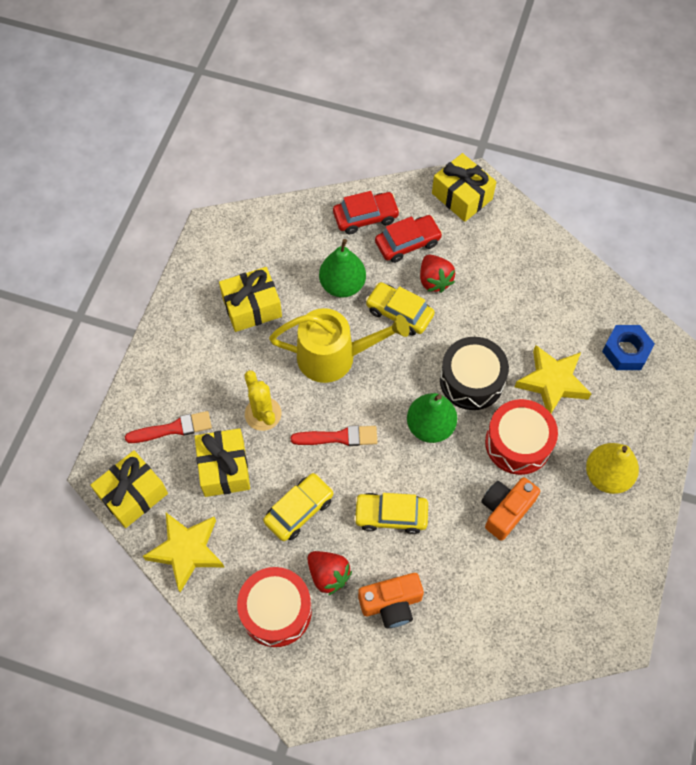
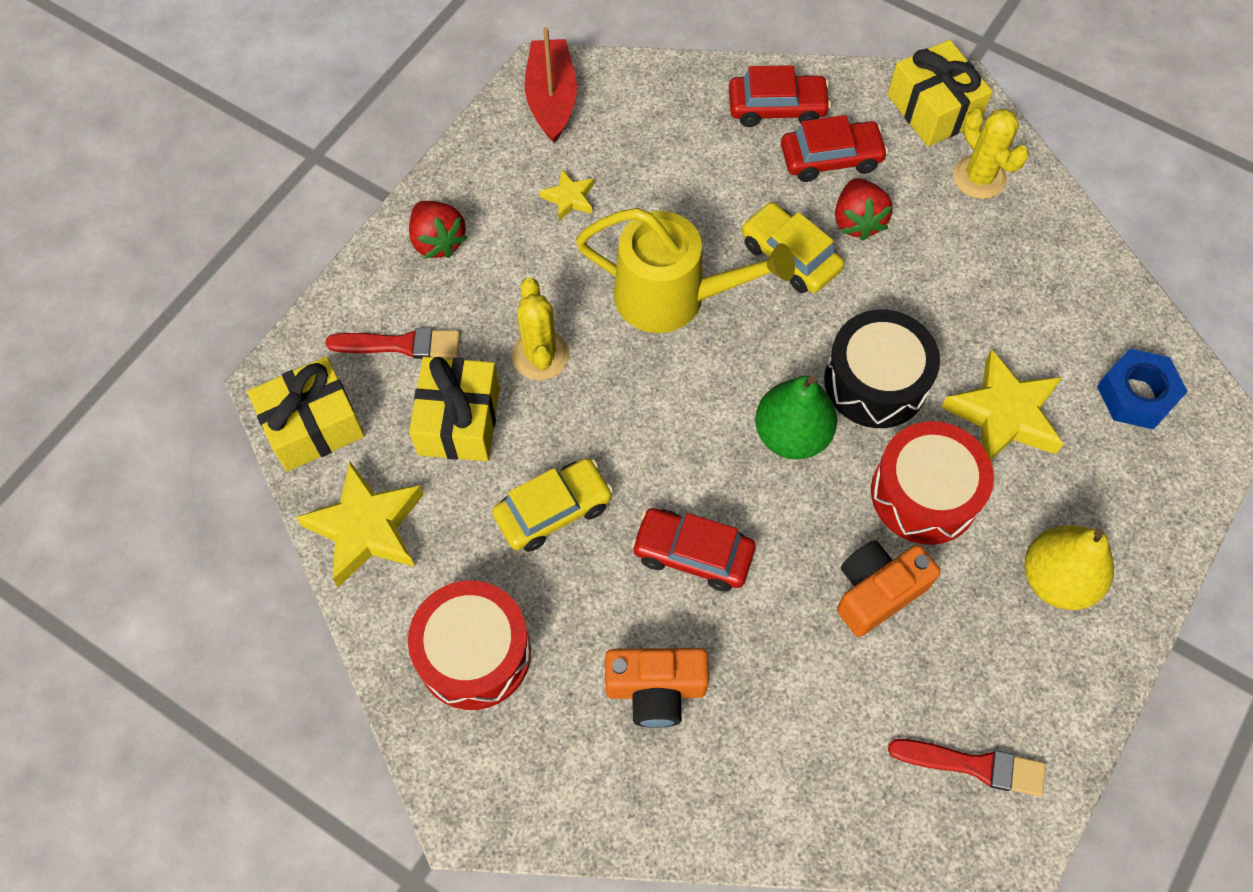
camera: 15 degrees right, 0 degrees up
(222, 243) = (551, 99): none -> red boat
(252, 307) = (569, 198): yellow gift -> yellow star
(328, 575) = (570, 619): red strawberry -> red strawberry (438, 241)
(339, 437) = (645, 417): red brush -> red brush (974, 765)
(342, 285) = (714, 197): green pear -> none
(391, 515) = (693, 554): yellow car -> red car
(501, 235) = (979, 177): none -> yellow cactus

